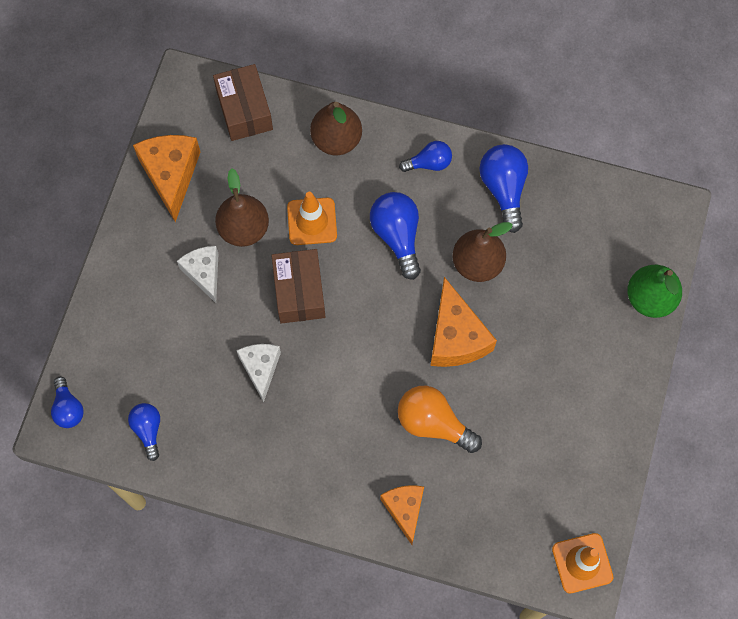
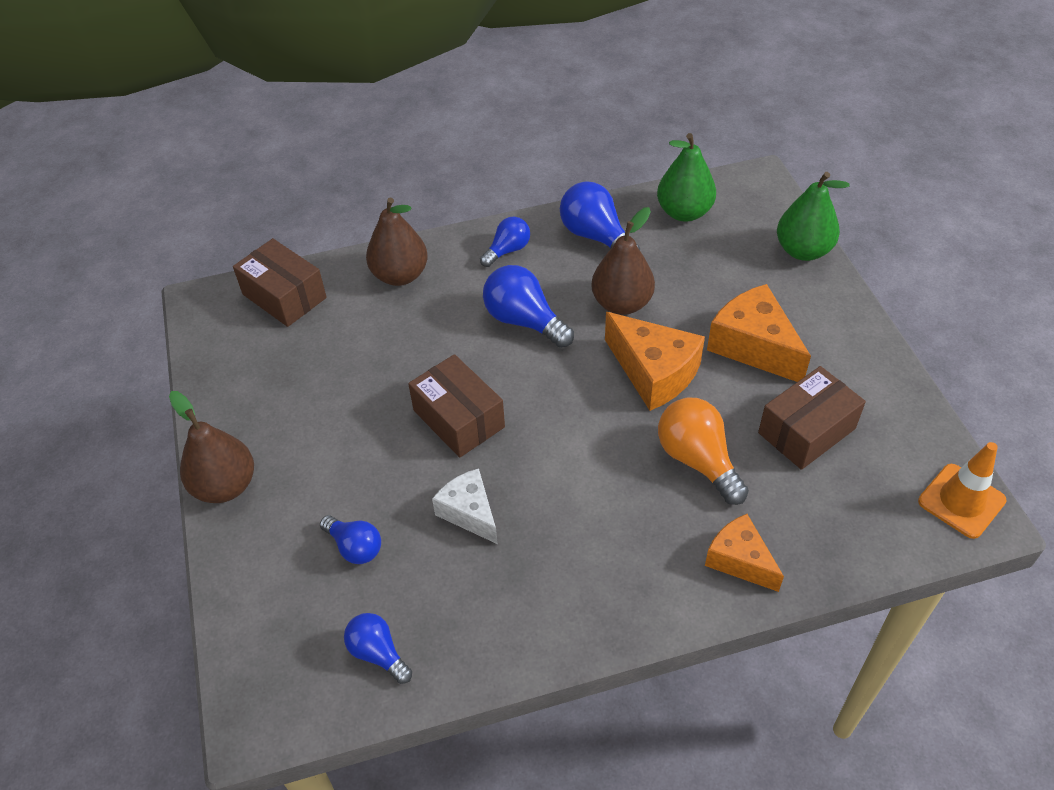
camera: 30 degrees left, 20 degrees down
(68, 408) = (257, 688): blue light bulb -> blue light bulb (355, 547)
(171, 175) = (238, 387): orange cheese -> orange cheese (753, 346)
(204, 273) = (337, 456): white cheese -> none
(244, 229) = (355, 394): brown pear -> brown pear (225, 486)
(312, 221) = (425, 352): orange traffic cone -> none
(433, 423) = (697, 460): orange light bulb -> orange light bulb turned 60 degrees clockwise
(524, 448) = (806, 430): none -> brown box
(588, 206) = (684, 212): none -> green pear

